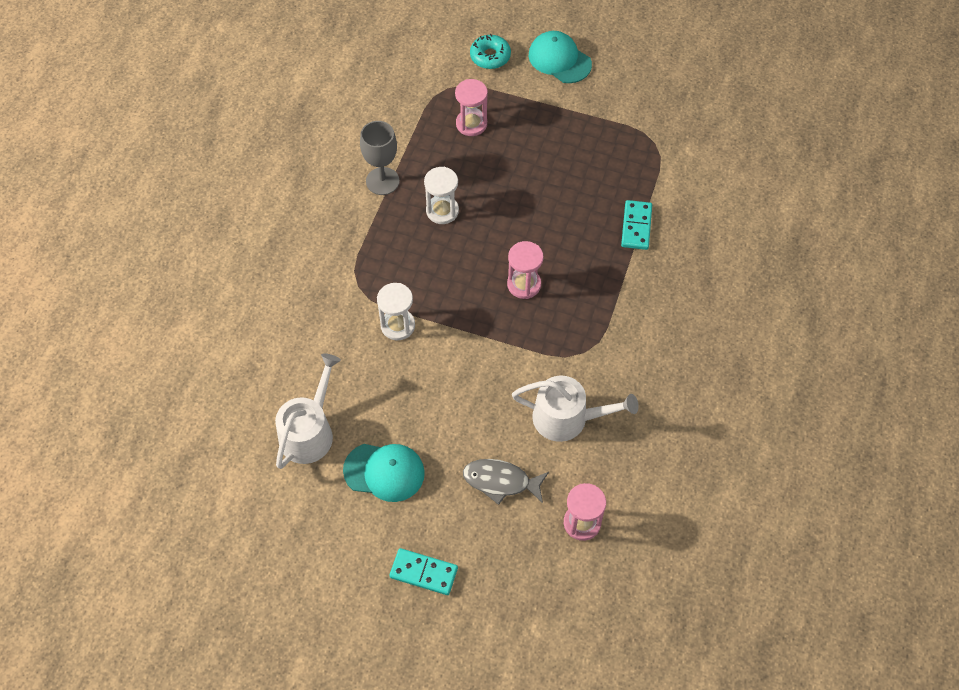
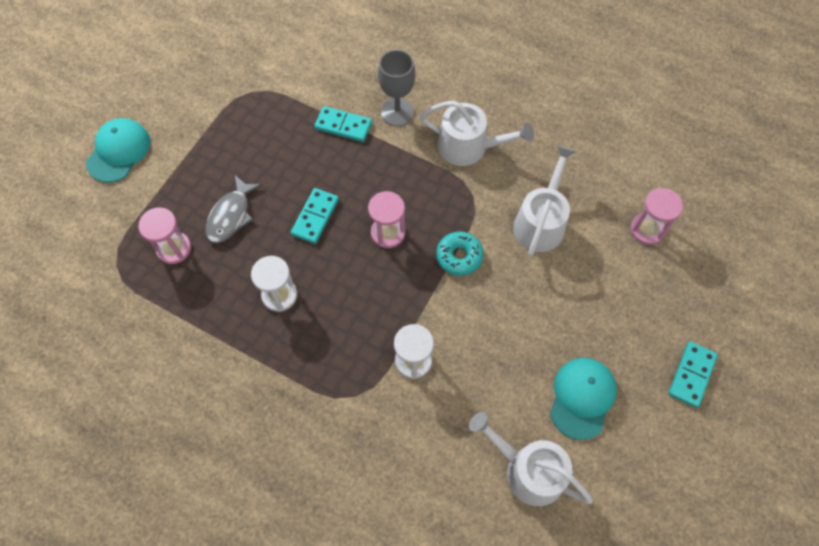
camera: 80 degrees left, 5 degrees up
(382, 181) = (223, 351): grey goblet -> grey goblet (397, 112)
(490, 56) = (88, 215): turquoise donut -> turquoise donut (459, 256)
(500, 481) = (601, 290): grey fish -> grey fish (231, 216)
(527, 222) = (315, 217): none -> turquoise domino
(559, 59) = (118, 151): turquoise cap -> turquoise cap turned 150 degrees clockwise
(641, 341) = (468, 147): none -> white watering can

